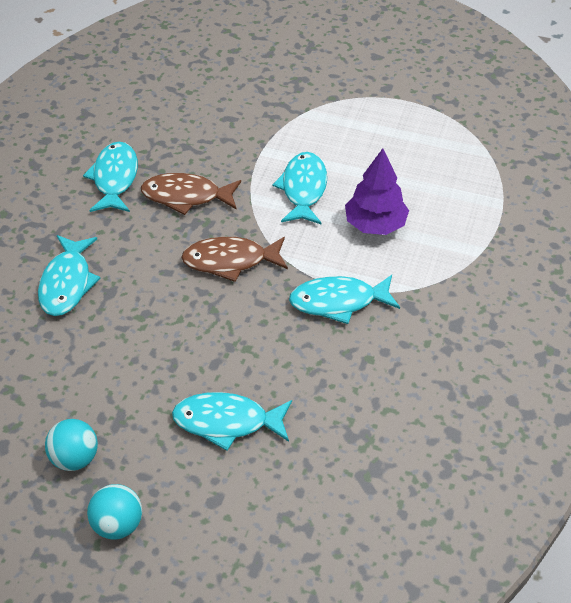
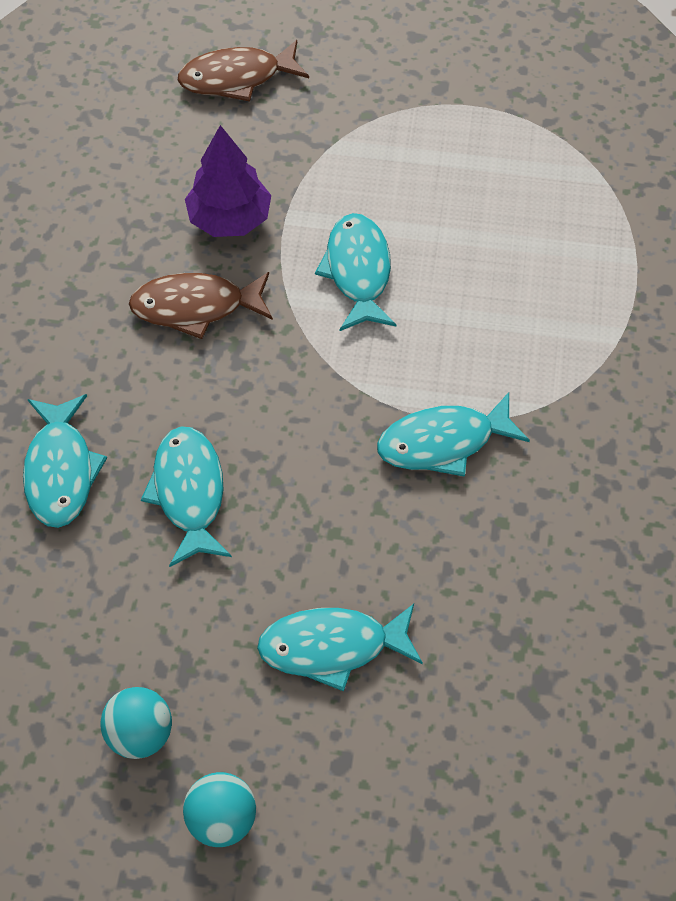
camera: 10 degrees left, 10 degrees up
(115, 178) = (86, 292): turquoise fish -> turquoise fish (189, 492)
(230, 261) = (281, 401): brown fish -> brown fish (236, 78)
(375, 224) = (469, 314): purple tree -> purple tree (230, 219)

